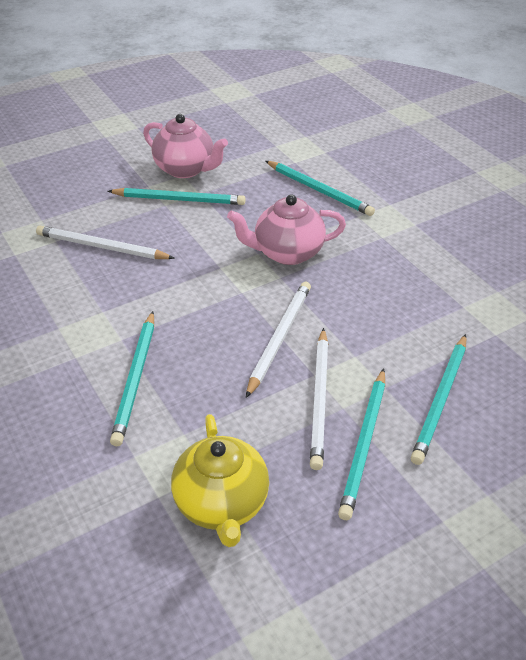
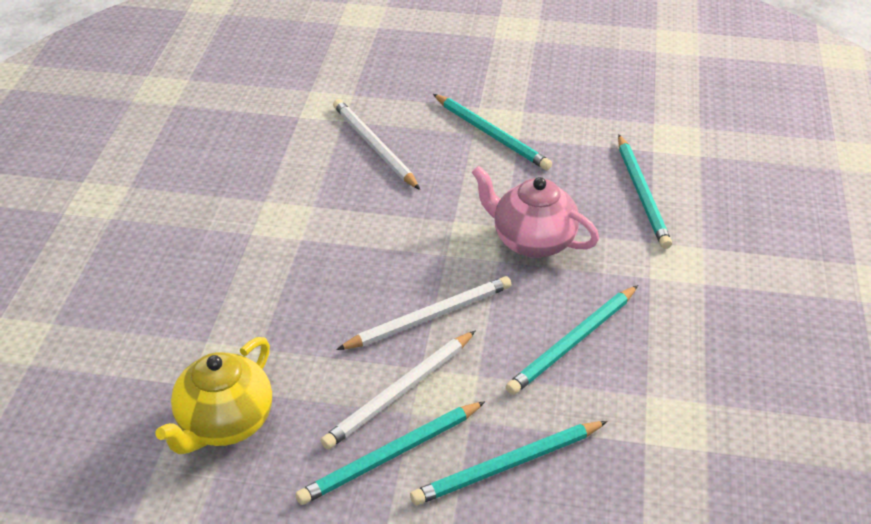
camera: 40 degrees right, 0 degrees up
(136, 379) = (274, 280): turquoise pencil -> turquoise pencil (573, 342)
(186, 169) = (532, 106): pink teapot -> none

